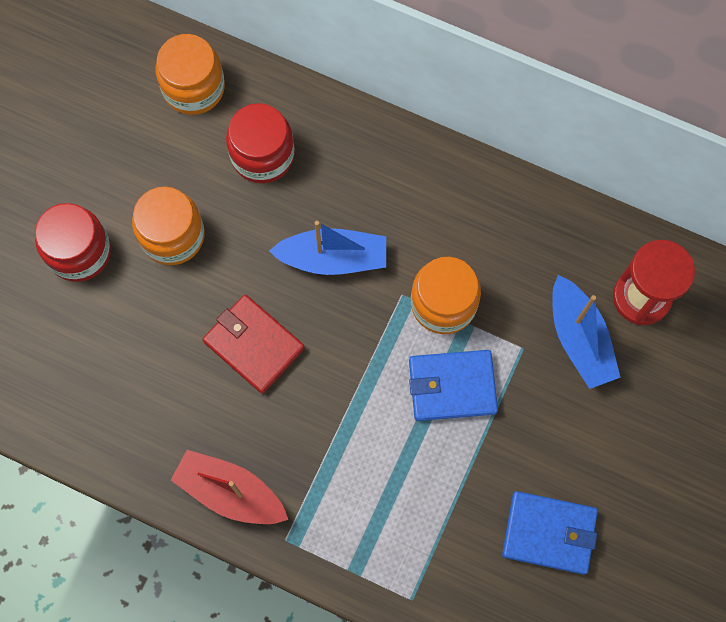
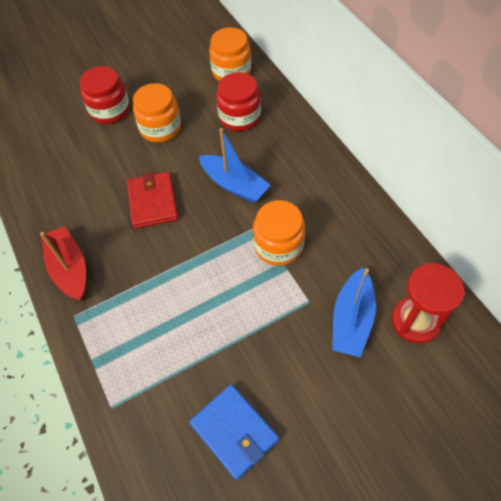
camera: 40 degrees right, 15 degrees down
(452, 386) = (245, 295): blue wallet -> none

